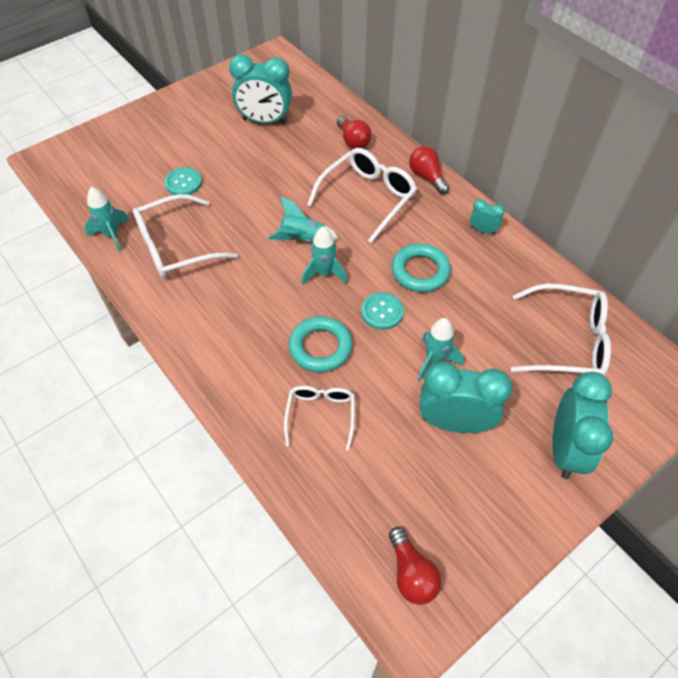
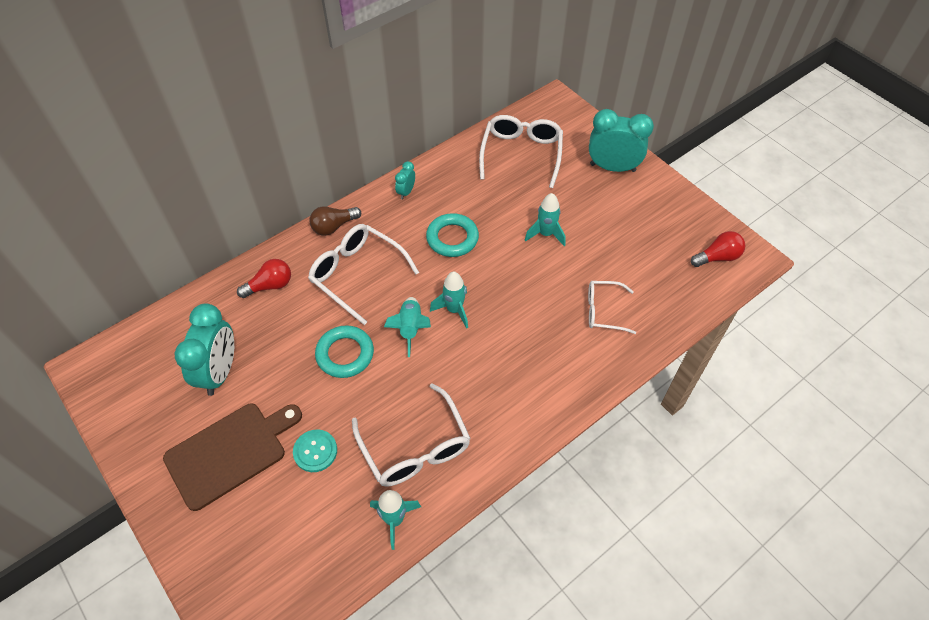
camera: 90 degrees left, 0 degrees up
(191, 135) = (229, 453): none -> brown cutting board
(320, 347) = (537, 312): turquoise ring -> turquoise ring (345, 354)
(382, 312) = (497, 267): turquoise button -> none
(427, 177) = (333, 227): red light bulb -> brown light bulb
(454, 422) = (599, 226): turquoise clock -> none

